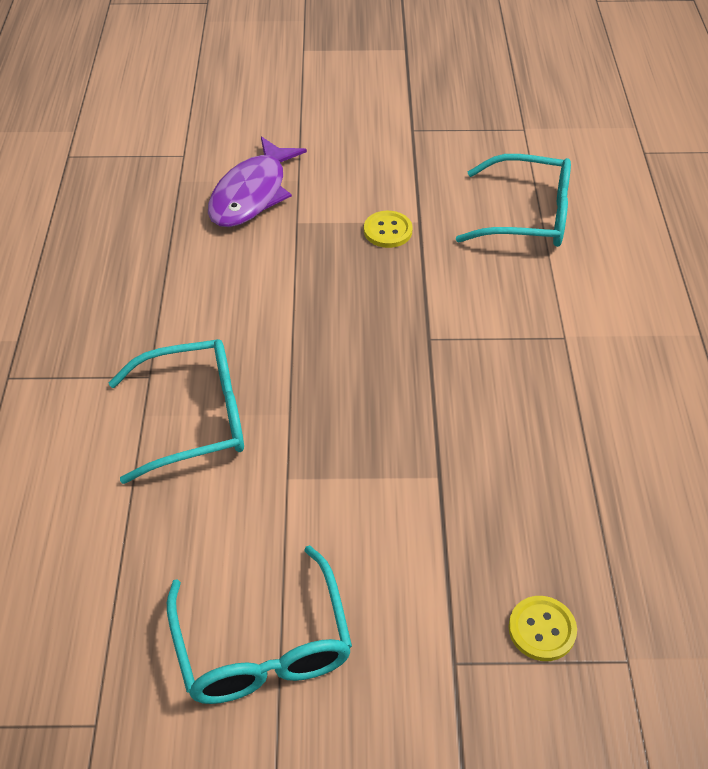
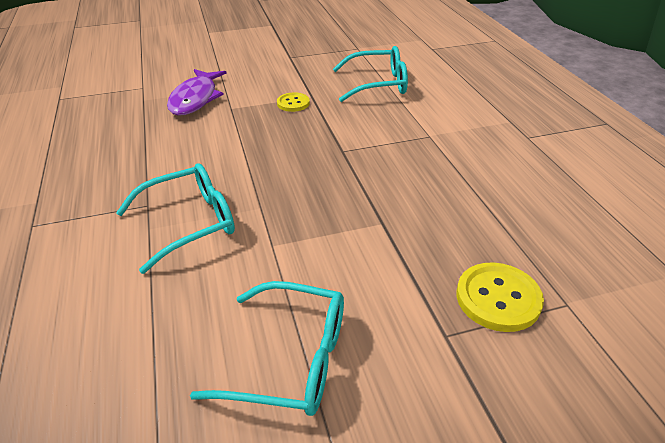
camera: 15 degrees left, 10 degrees down
(263, 645) = (290, 359): turquoise glasses -> turquoise glasses turned 45 degrees counterclockwise
(542, 629) = (498, 298): yellow button -> yellow button, size x1.60

